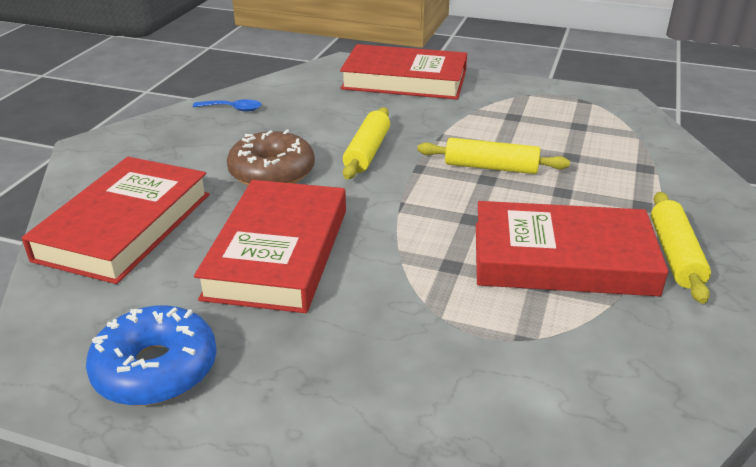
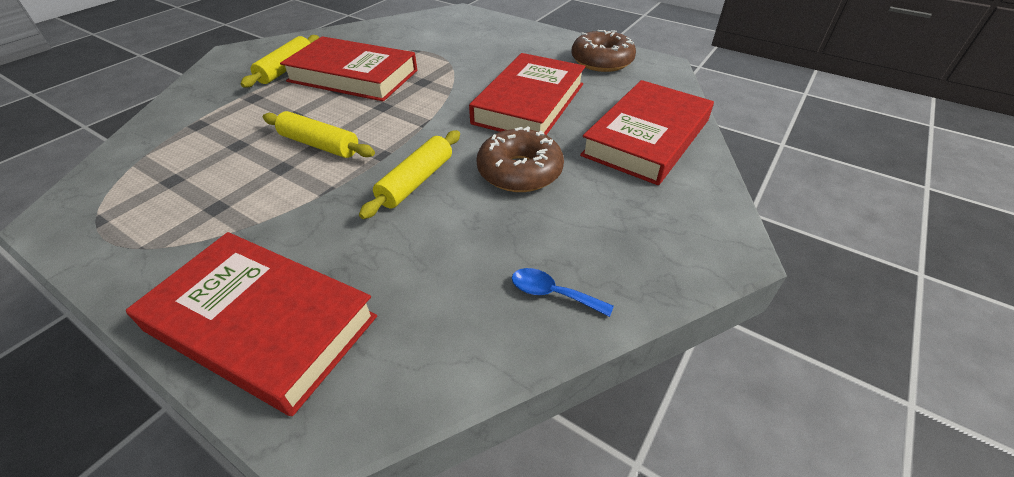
camera: 165 degrees left, 10 degrees up
(156, 369) = (601, 61): blue donut -> brown donut

